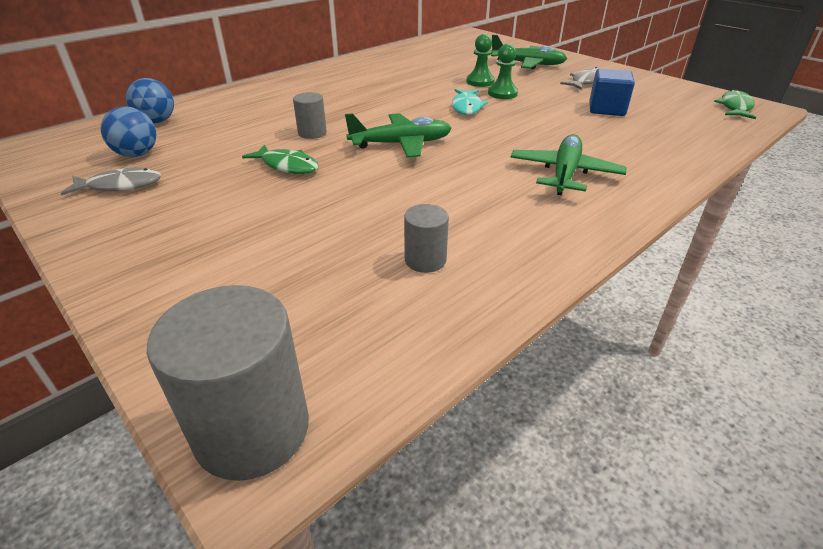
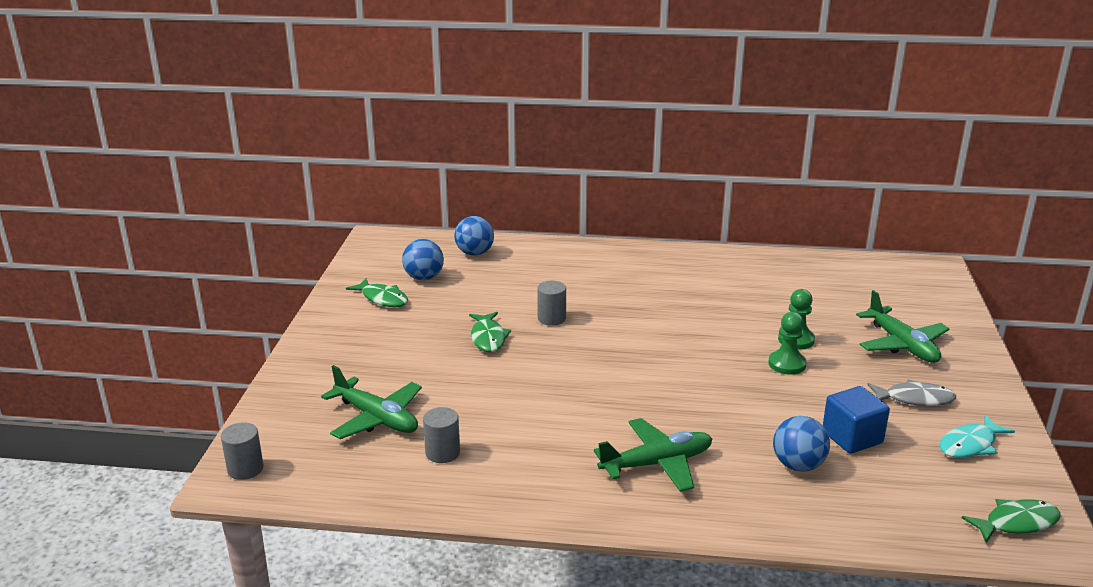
camera: 50 degrees right, 10 degrees down
(120, 186) = (382, 299): grey fish -> green fish
(252, 429) = (245, 469): grey cylinder -> grey cylinder, size x0.53
(401, 144) = (593, 365): green plane -> green plane (377, 418)
(466, 107) = (719, 360): turquoise fish -> turquoise fish (970, 445)
(620, 133) = (798, 465): none -> blue ball

